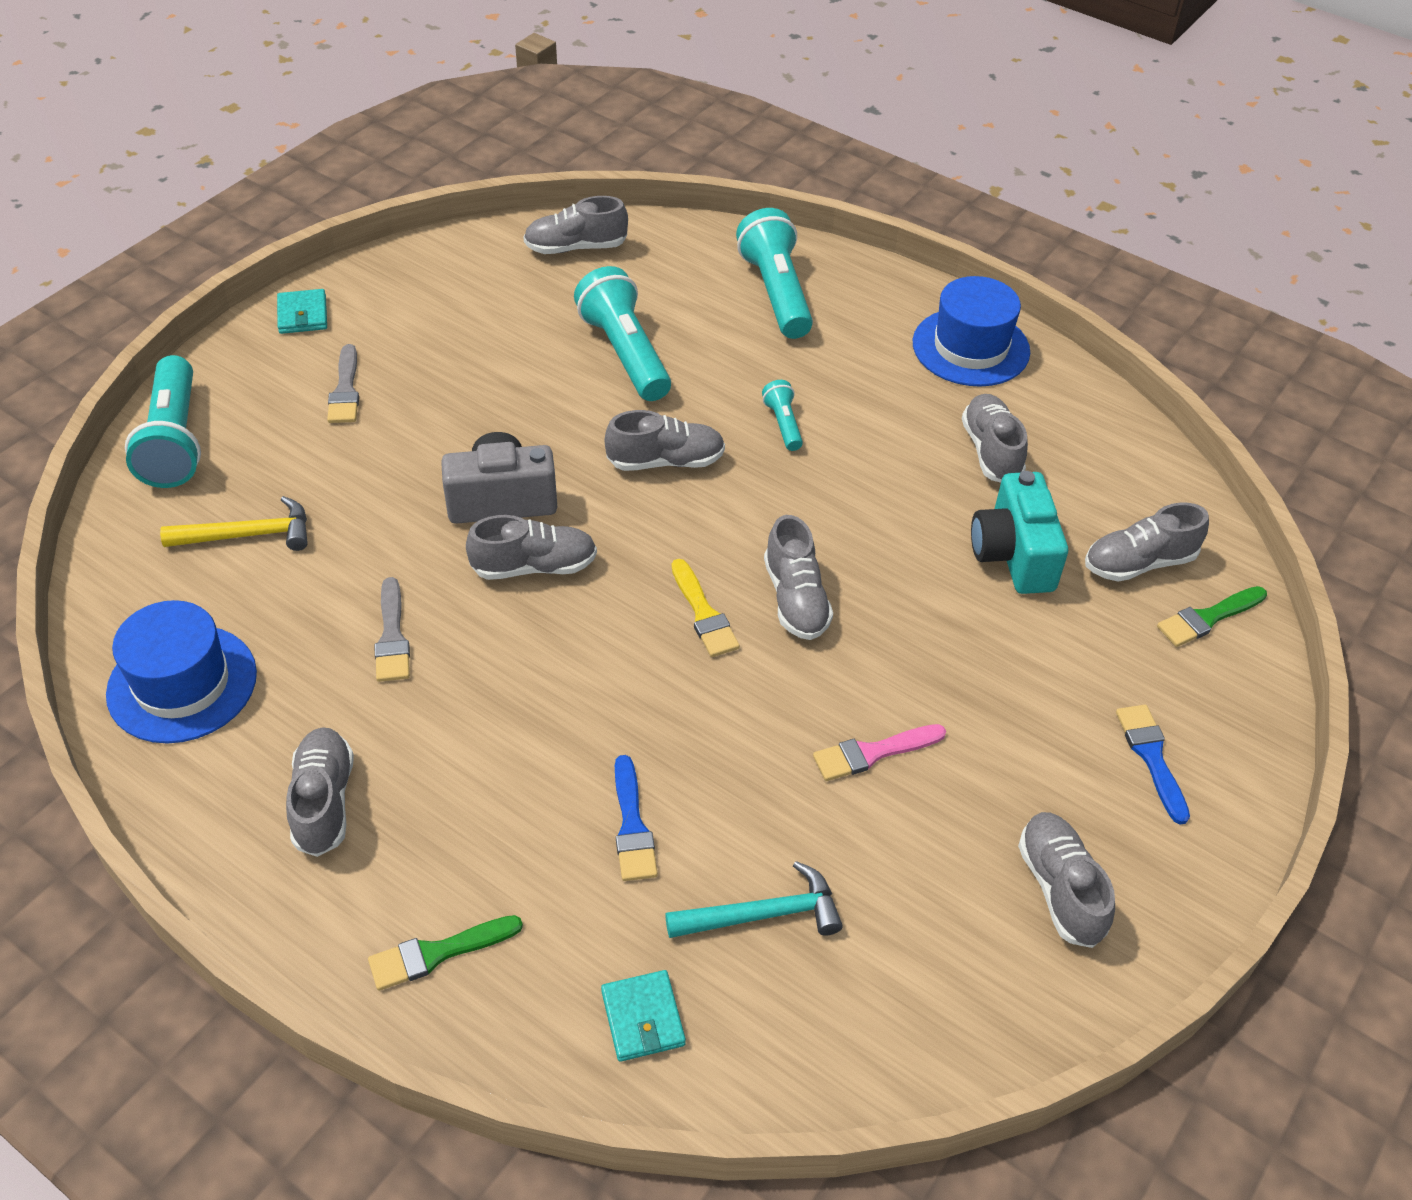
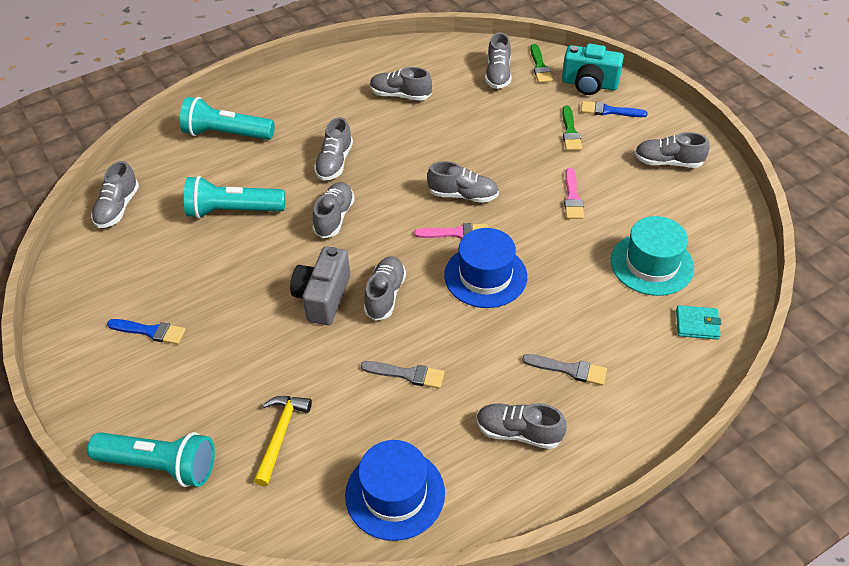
camera: 65 degrees left, 0 degrees up
(302, 315) = (77, 365): turquoise wallet -> none
(345, 390) = (173, 356): grey brush -> grey brush (569, 369)
(437, 953) = (637, 399): green brush -> green brush (570, 132)
(632, 826) = (584, 299): blue brush -> blue brush (150, 331)
(704, 614) = (456, 233): yellow brush -> pink brush
(763, 914) = (652, 264): turquoise hammer -> turquoise hat
(783, 424) = (334, 162): turquoise flashlight -> grey shoe
(970, 347) = (322, 77): blue hat -> blue hat (485, 276)
(1013, 555) = (472, 111): turquoise camera -> turquoise camera (589, 84)

